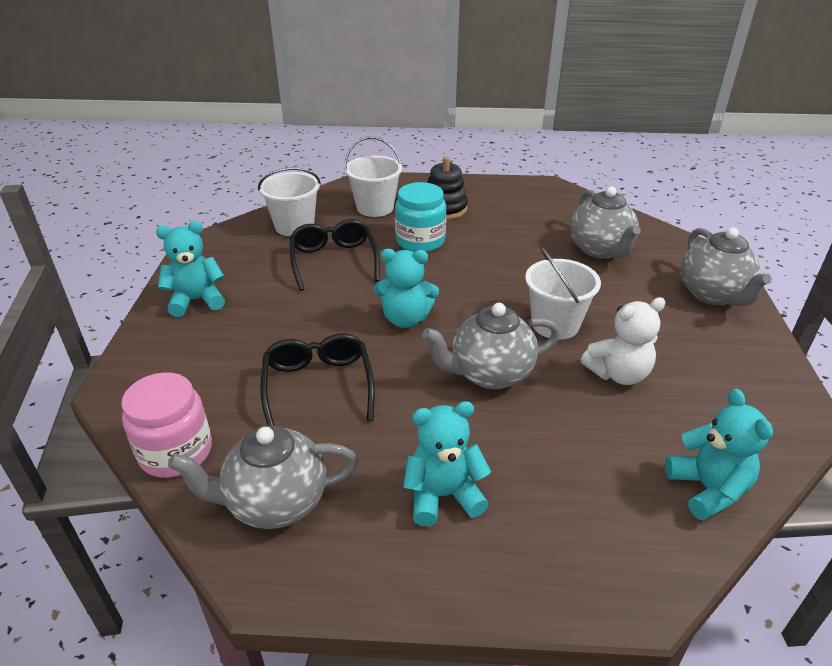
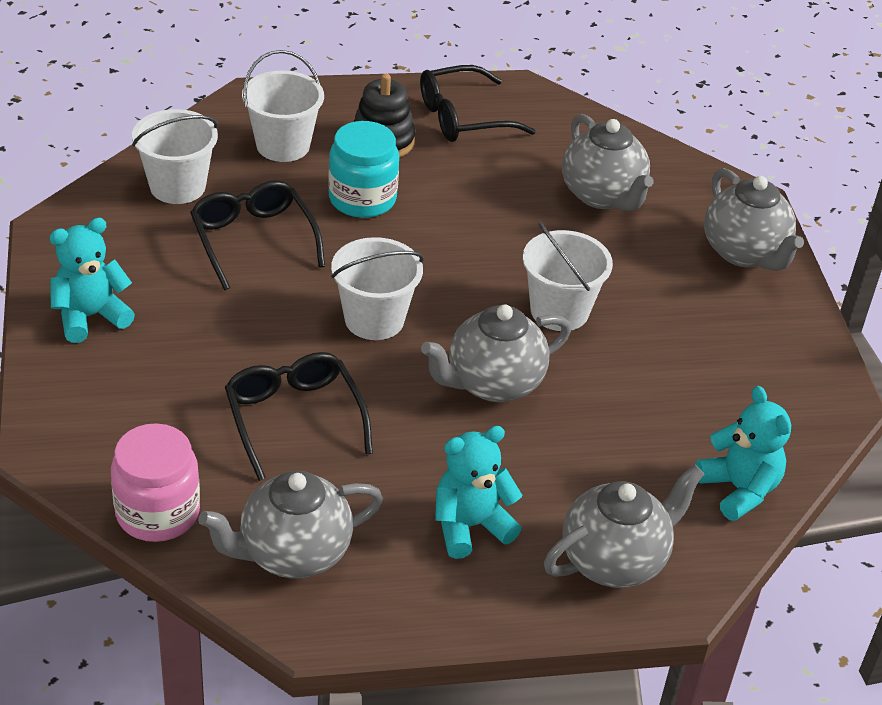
camera: 15 degrees left, 5 degrees up
(405, 319) = (374, 319): turquoise teddy bear -> white bucket
(504, 199) = (463, 117): none -> black glasses
(577, 547) = (614, 560): none -> grey teapot
(618, 374) = (639, 369): white teddy bear -> none

